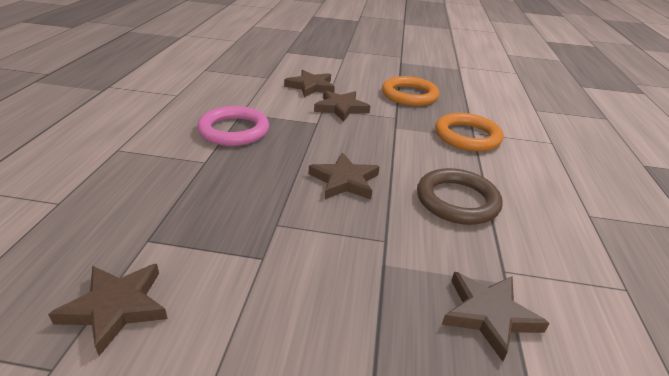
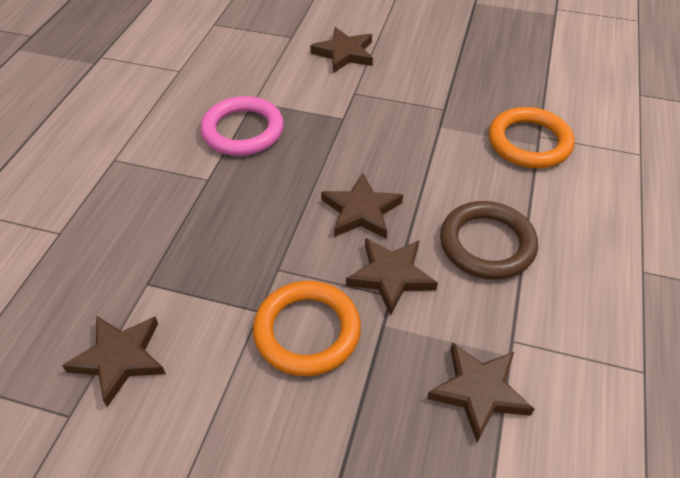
camera: 10 degrees right, 15 degrees up
(341, 108) = (377, 92): brown star -> brown star (391, 276)
(409, 95) = (471, 68): orange ring -> orange ring (307, 331)

